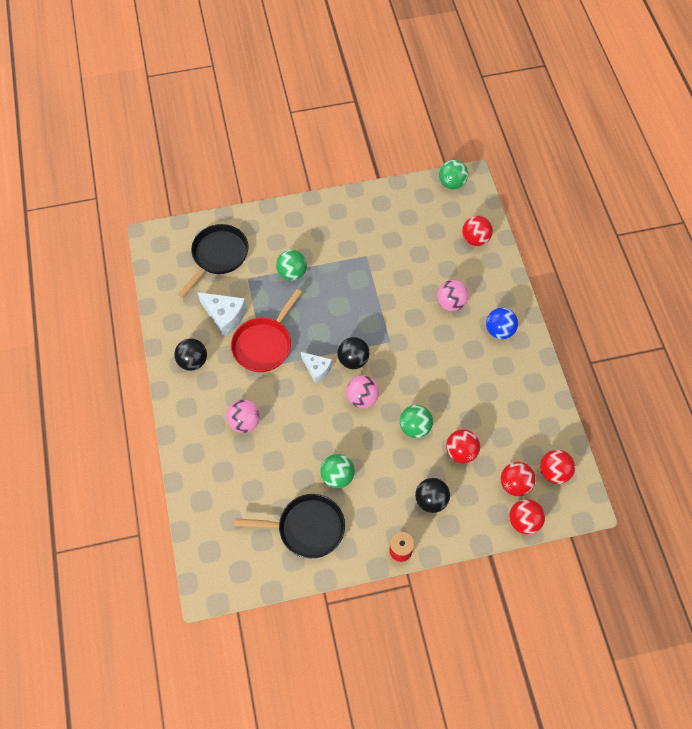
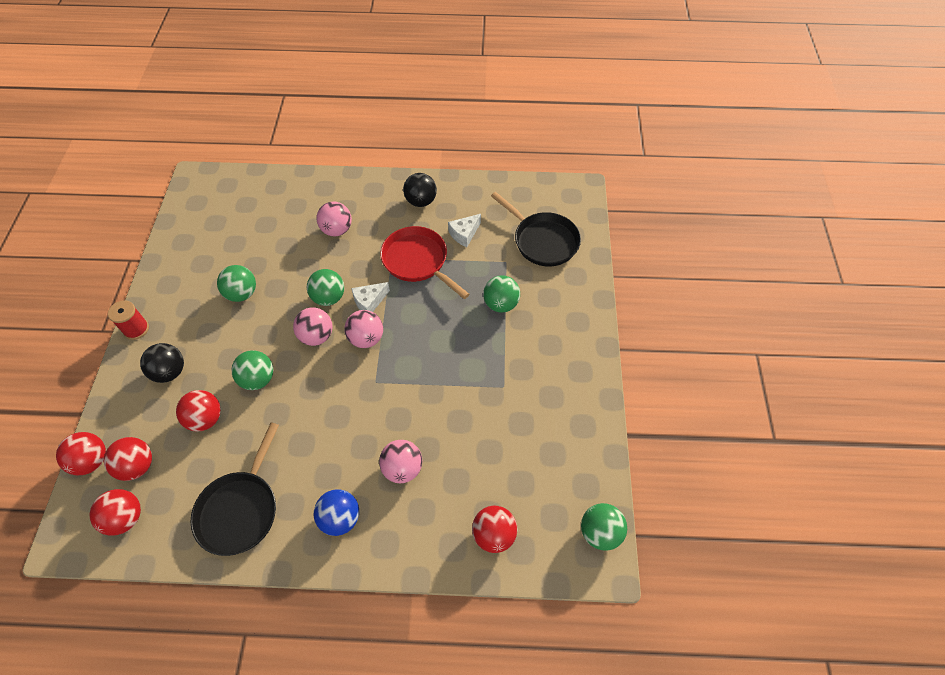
camera: 105 degrees right, 5 degrees down
(224, 316) = (464, 234): white cheese -> white cheese, size x0.66
(306, 528) = (205, 257): black pan -> black pan (240, 509)
(321, 402) = (329, 297): none -> green ball
(353, 360) = (366, 338): black ball -> pink ball

